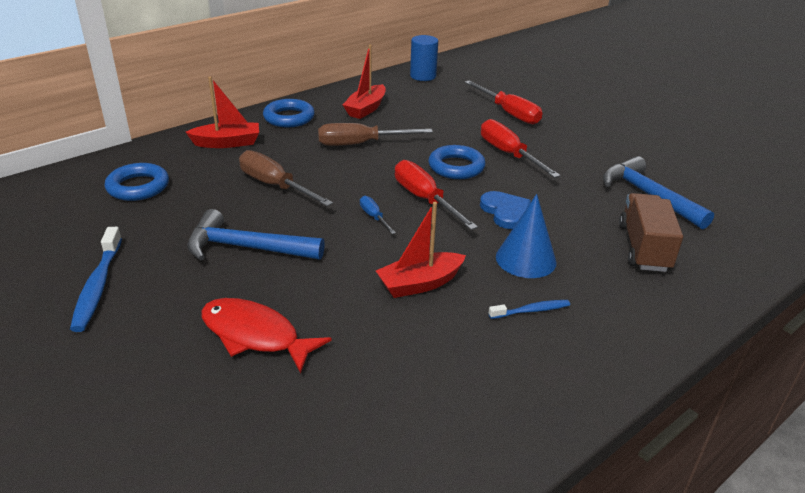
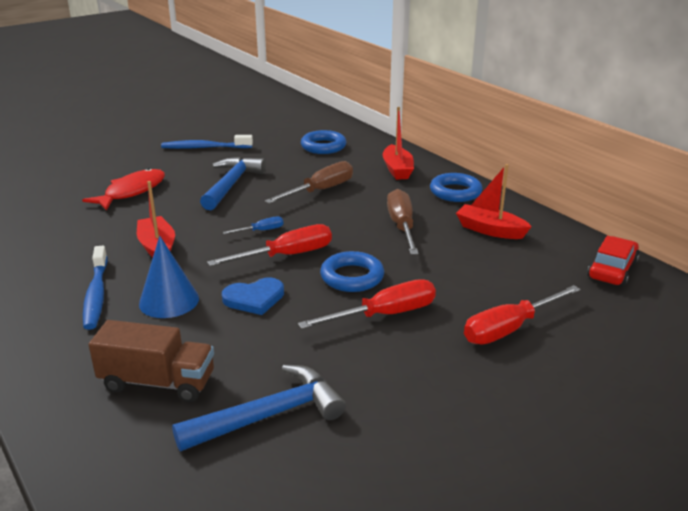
camera: 95 degrees right, 5 degrees down
(423, 76) = (612, 270): blue cylinder -> red car
(531, 310) = (96, 295): blue toothbrush -> blue toothbrush, size x1.74

